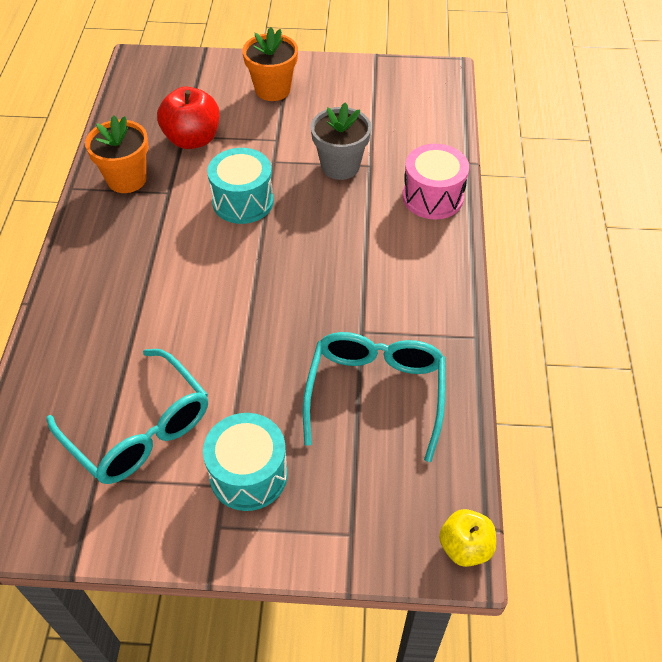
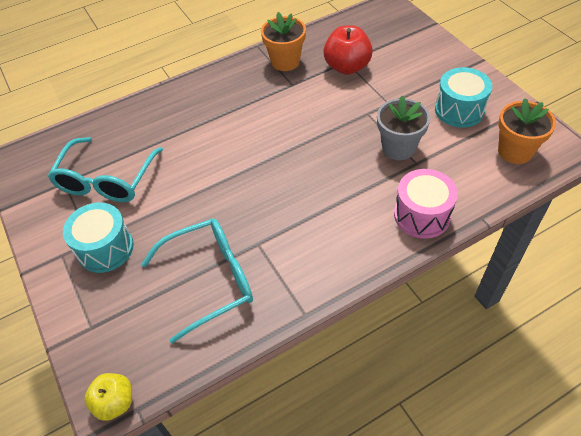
camera: 60 degrees right, 0 degrees up
(243, 201) = (317, 120): turquoise drum -> turquoise drum (459, 110)
(272, 89) = (434, 74): orange flower pot -> orange flower pot (515, 151)

